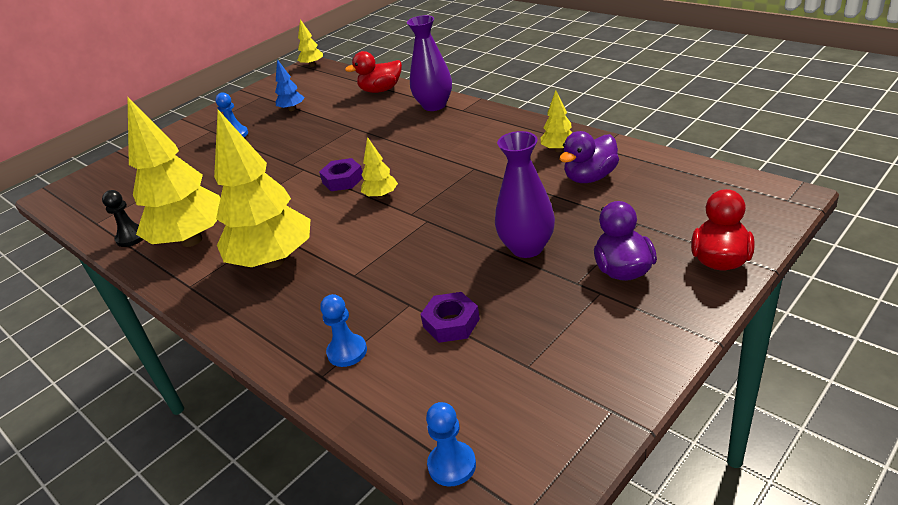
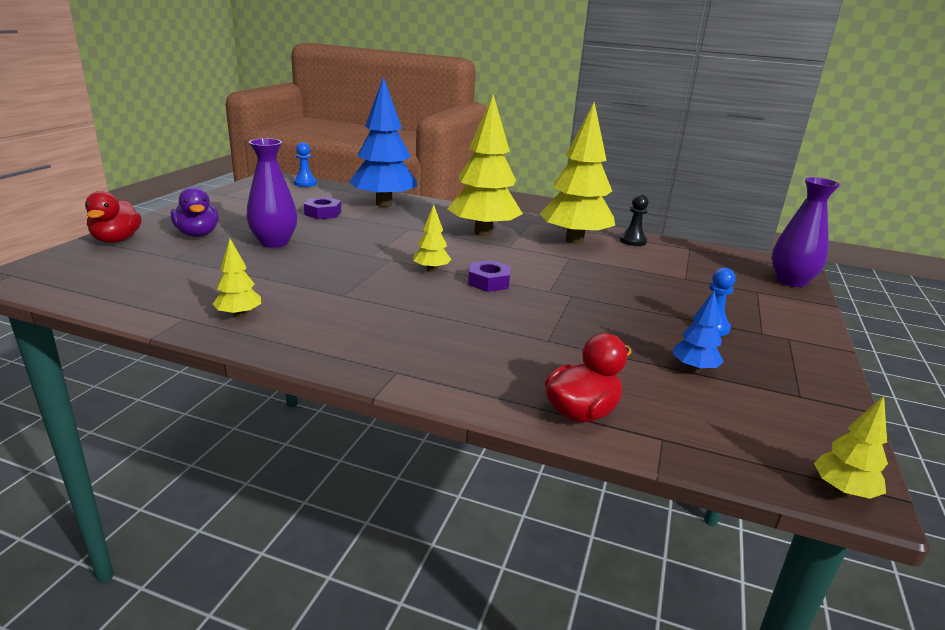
camera: 150 degrees right, 10 degrees down
(347, 352) = (384, 204): blue pawn -> blue tree
(434, 105) = (450, 379): purple vase -> purple vase (791, 281)
(590, 177) = (206, 288): purple duck -> none

